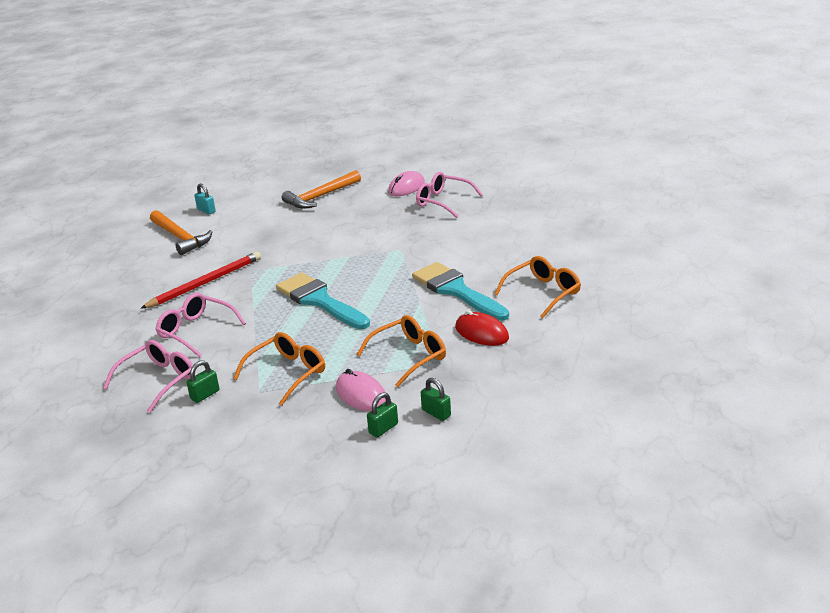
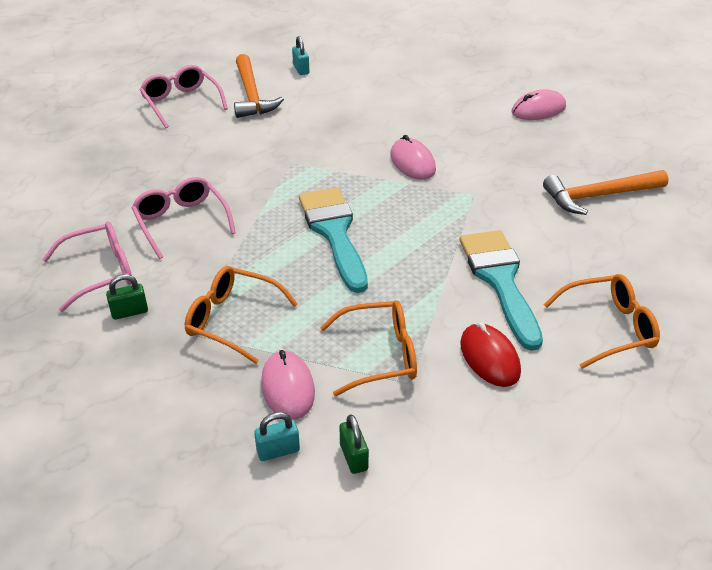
camera: 25 degrees right, 10 degrees up
(205, 283) = (235, 162): red pencil -> none
(288, 373) = (232, 320): orange glasses -> orange glasses turned 135 degrees counterclockwise
(320, 196) = (432, 90): orange hammer -> orange hammer (598, 196)
(342, 243) = (412, 162): none -> pink mouse
(383, 428) = (278, 451): green padlock -> turquoise padlock
(443, 201) = (569, 144): pink glasses -> pink glasses (181, 102)

